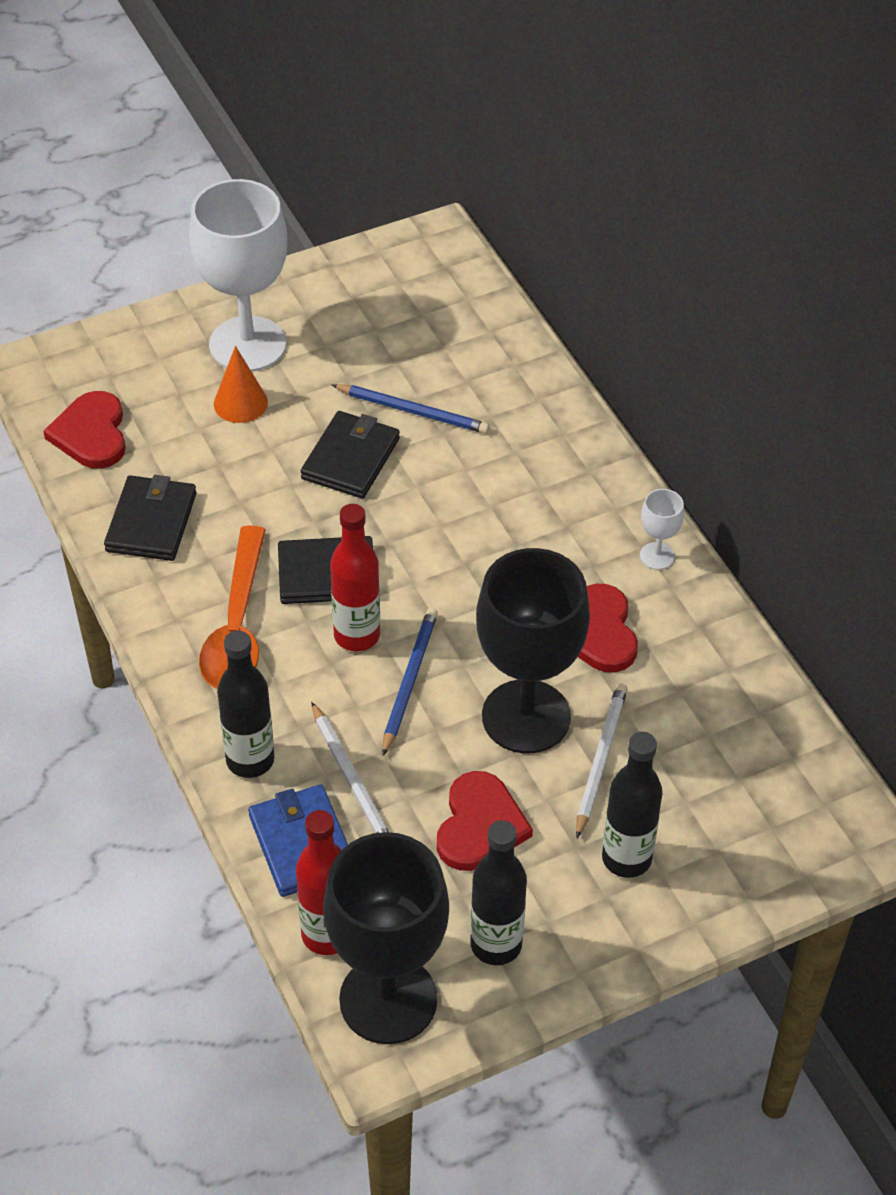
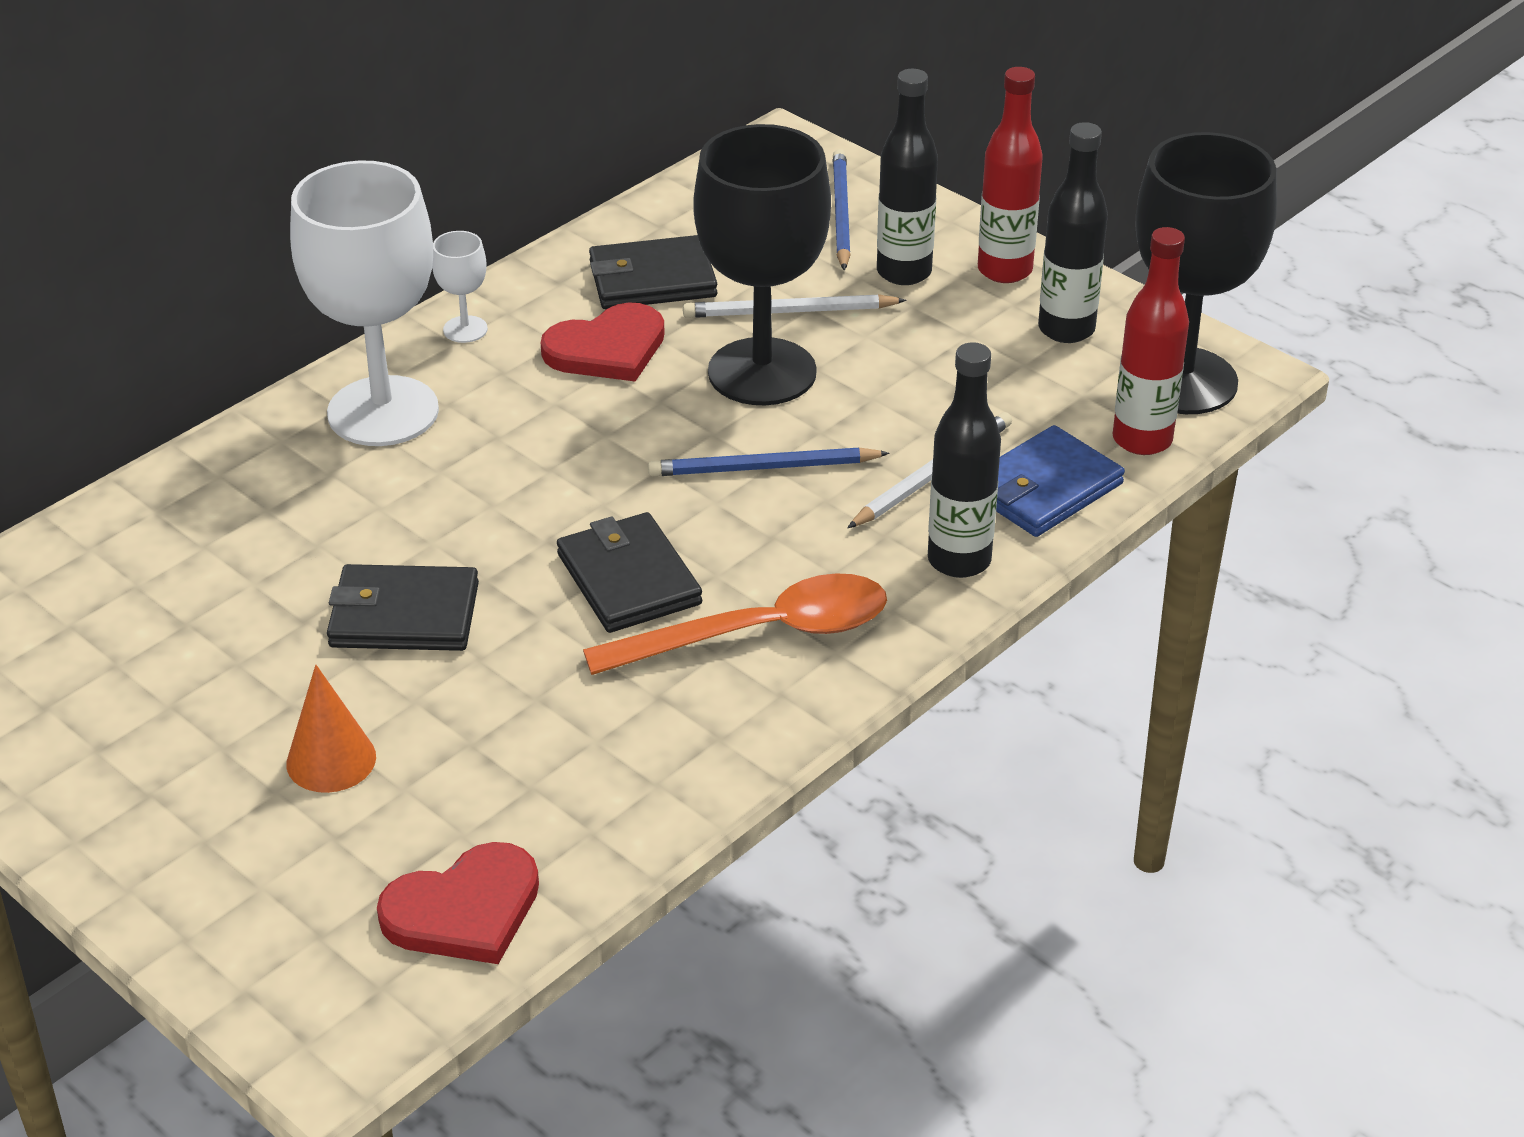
camera: 110 degrees left, 10 degrees down
(151, 522) = (618, 777): black wallet -> black wallet (652, 279)
(247, 344) = (194, 793): white goblet -> white goblet (383, 412)
(357, 635) = (717, 527): red bottle -> red bottle (1004, 270)
(412, 411) = (285, 581): blue pencil -> blue pencil (840, 213)
(480, 825) = (929, 371): red heart -> none

